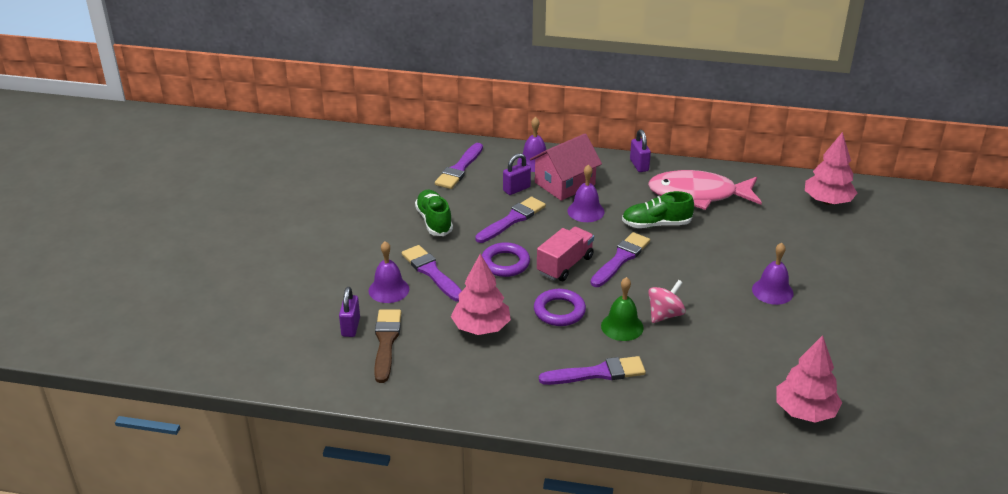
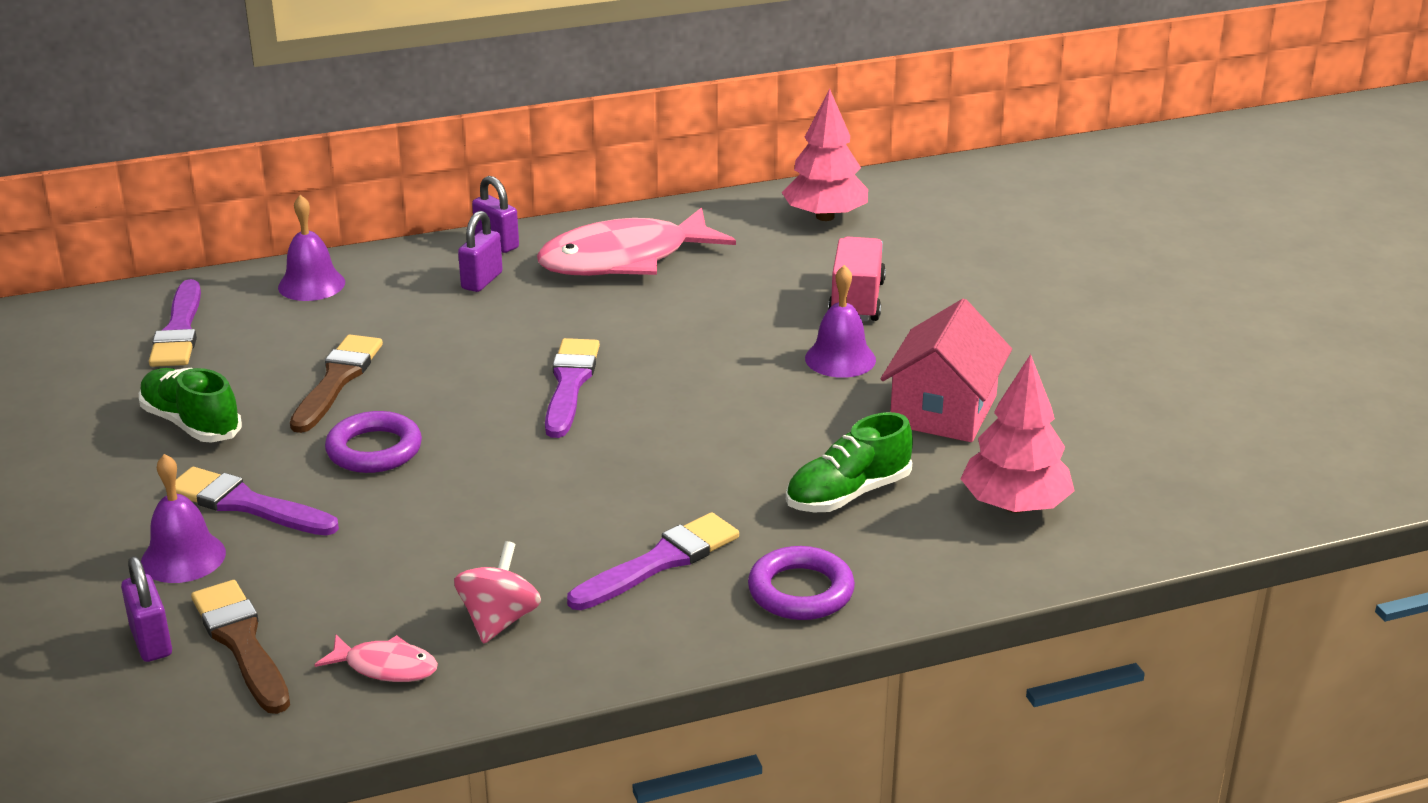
camera: 30 degrees left, 5 degrees down
(438, 378) = (385, 667): none -> pink fish
(481, 327) = (405, 561): pink tree -> none
(512, 219) = (337, 380): purple brush -> brown brush
(516, 189) = (310, 333): purple padlock -> purple padlock (482, 281)
(559, 311) = (525, 492): purple ring -> purple ring (801, 591)
(564, 184) = (390, 302): pink house -> pink house (943, 411)
(565, 265) = (482, 421): pink truck -> pink truck (856, 300)
(585, 211) = (457, 332): purple bell -> none
(622, 326) = (647, 481): green bell -> none
(656, 224) = (590, 319): green shoe -> green shoe (848, 494)
(665, 315) = (703, 442): pink spinning top -> pink spinning top (499, 620)

